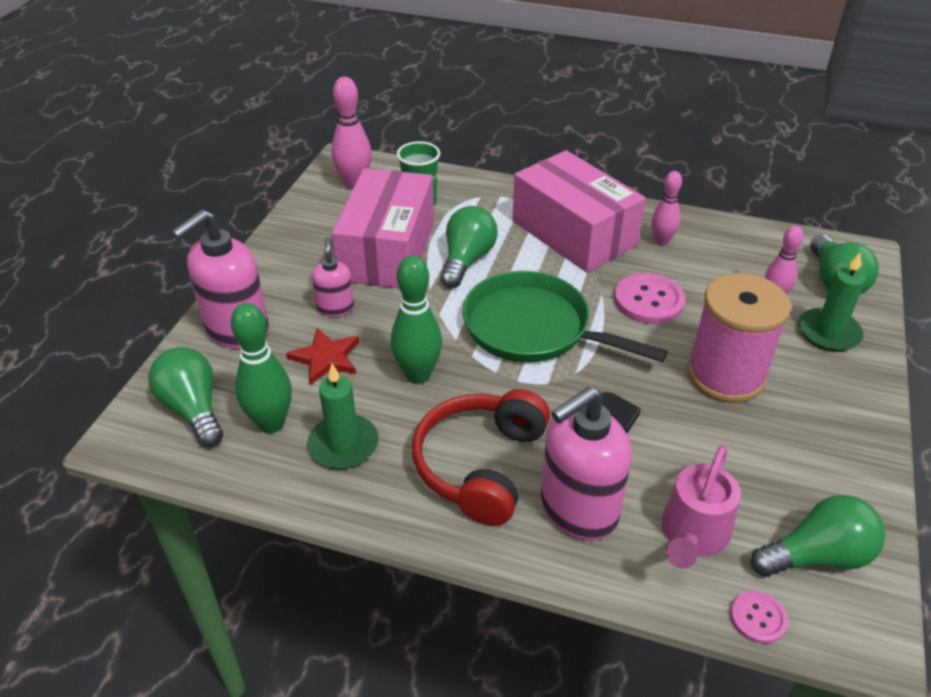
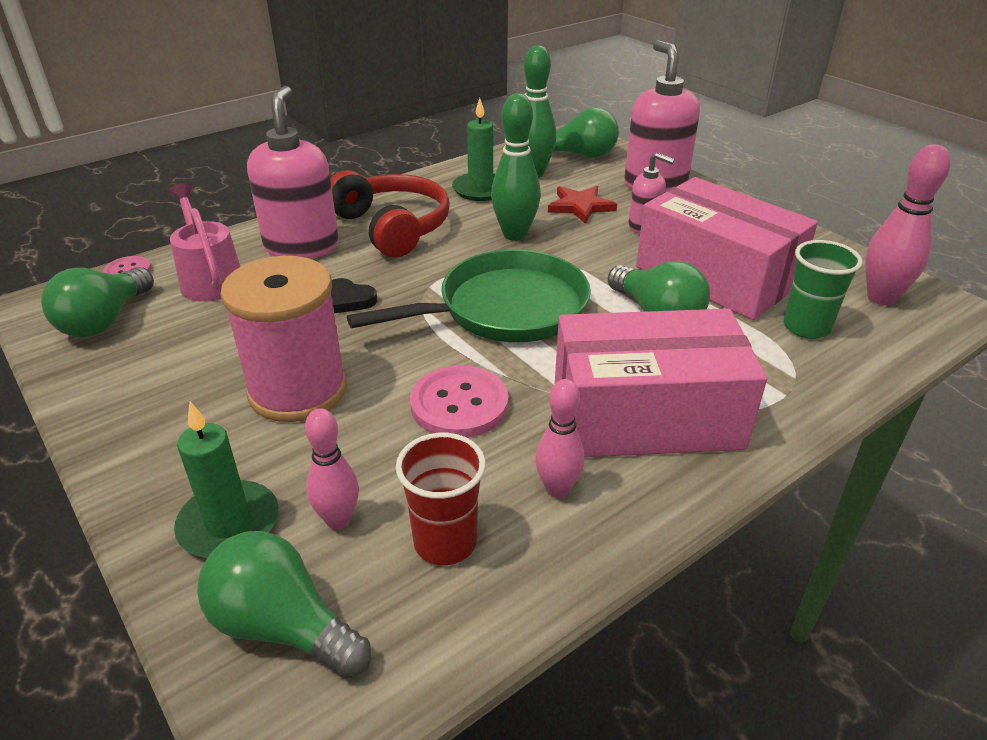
camera: 125 degrees right, 5 degrees down
(736, 259) = (445, 542): none -> red cup

